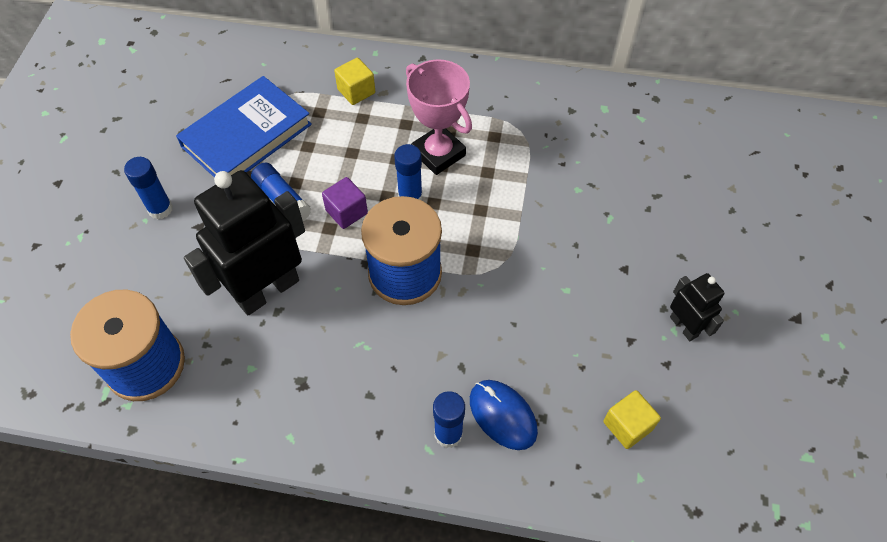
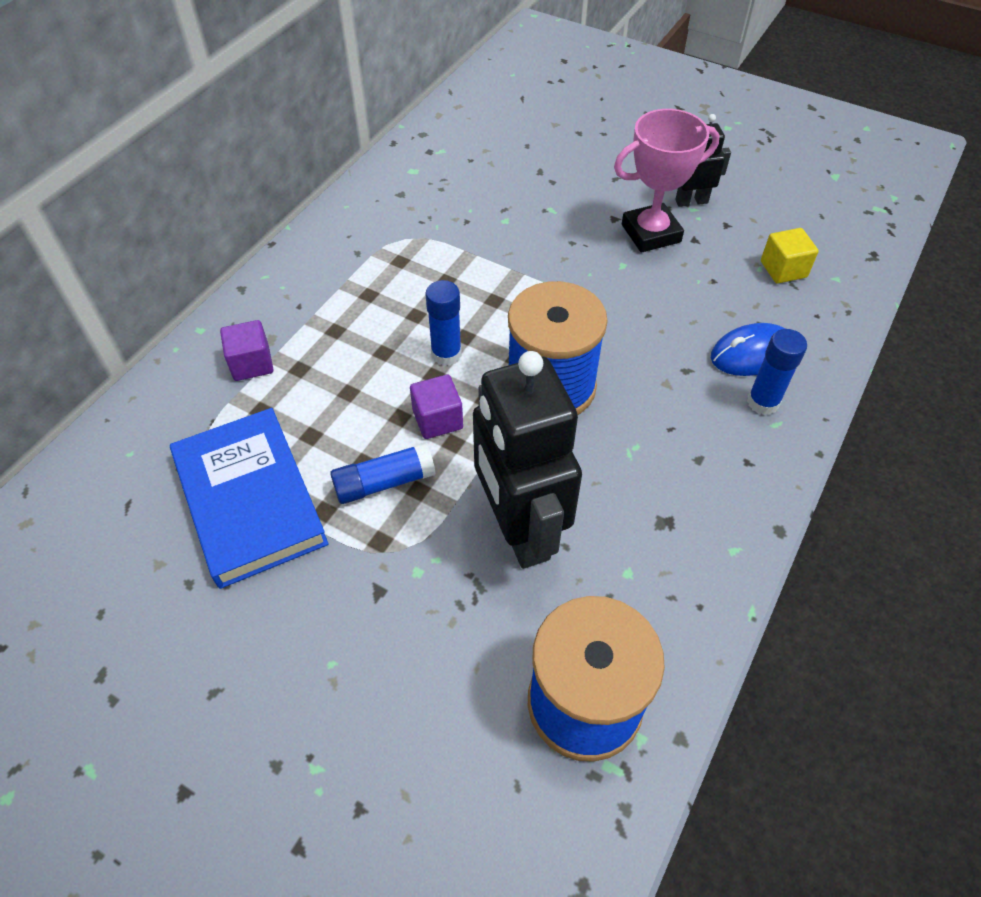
camera: 70 degrees left, 5 degrees down
(160, 209) = (322, 638): blue glue stick -> none
(356, 91) = (251, 363): yellow cube -> purple cube
(438, 153) = (397, 313): pink trophy -> pink trophy (651, 233)

